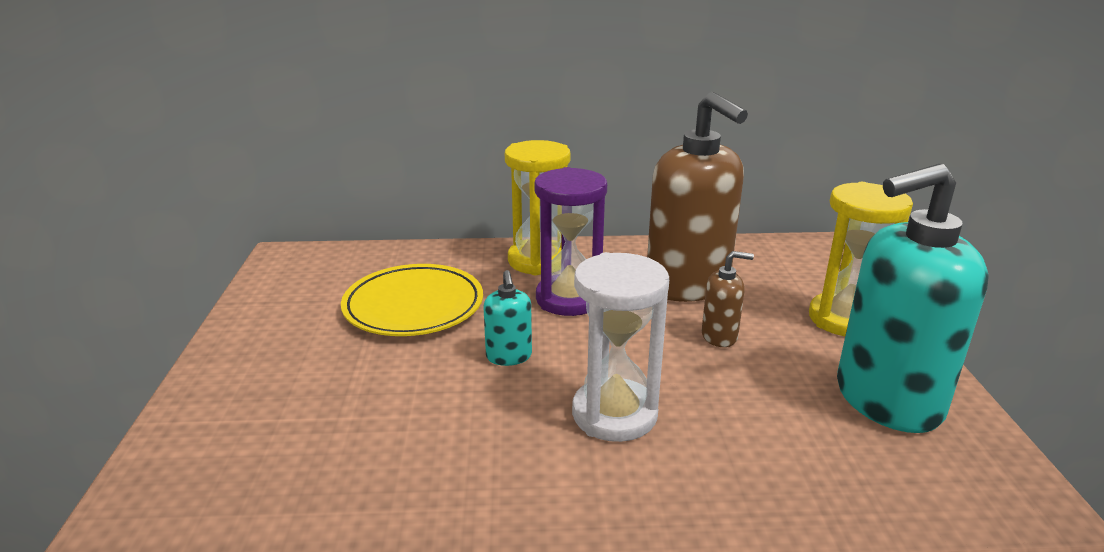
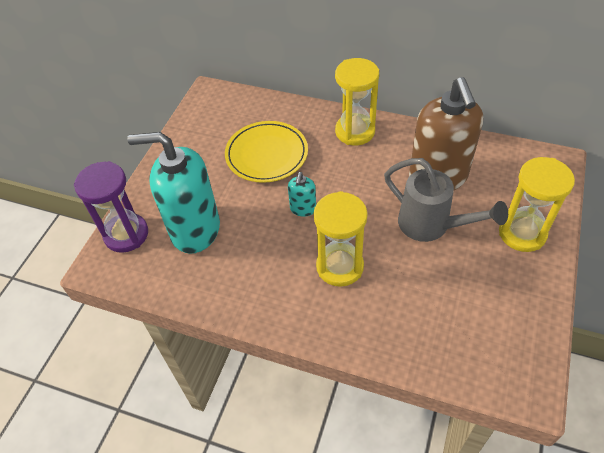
camera: 25 degrees right, 25 degrees up
(569, 299) = (357, 171): purple hourglass -> purple hourglass (126, 234)
(614, 414) = (340, 266): white hourglass -> yellow hourglass
(719, 336) = (432, 226): brown soap dispenser -> grey watering can
(886, 400) = (501, 302): turquoise soap dispenser -> turquoise soap dispenser (195, 230)

